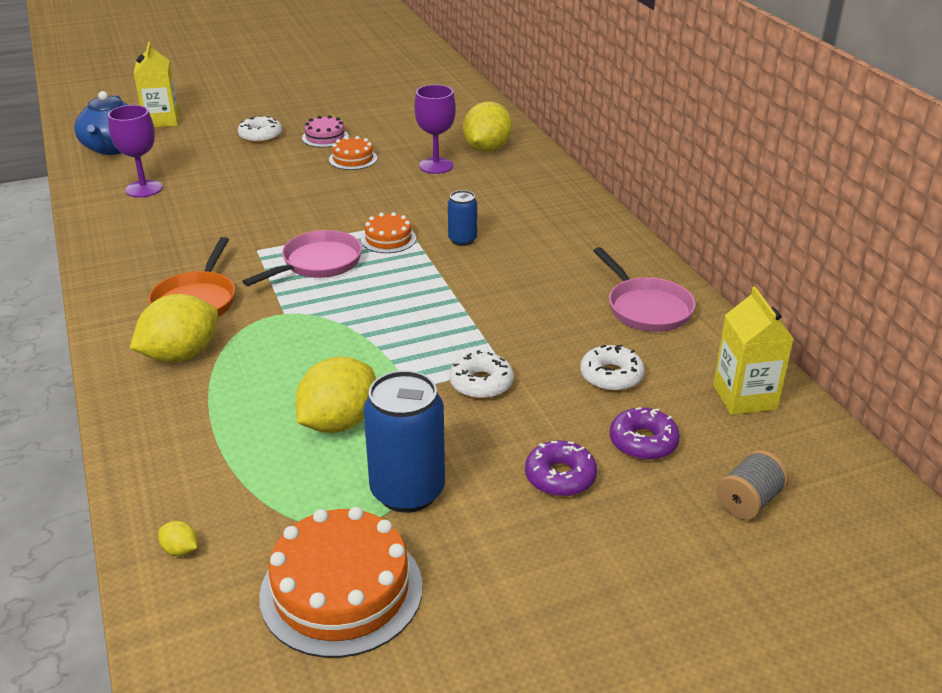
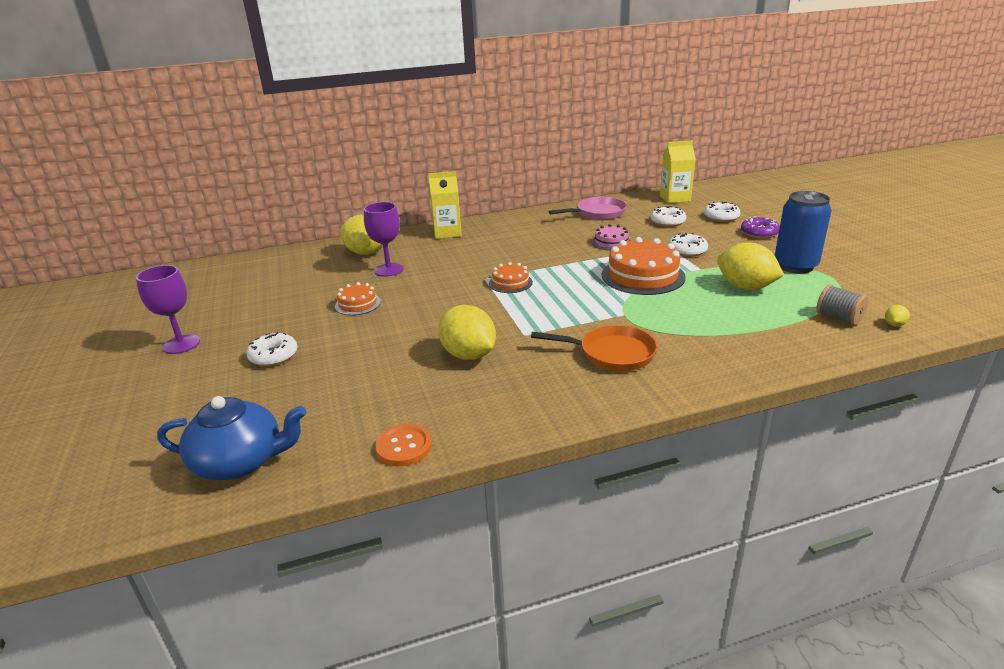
camera: 85 degrees left, 5 degrees down
(96, 203) = (404, 447): none -> orange button
(144, 189) = (378, 416): purple goblet -> purple goblet (181, 344)
(161, 120) = (174, 433): yellow carton -> yellow carton (447, 233)
(181, 355) = (693, 351): yellow lemon -> yellow lemon (468, 355)
(318, 263) = (548, 307): pink pan -> none
(325, 137) = (300, 320): pink cake -> pink cake (611, 242)
(341, 590) = (882, 278): orange cake -> orange cake (643, 276)
(462, 240) = (515, 258): blue can -> none
(643, 442) = (721, 217): purple donut -> white donut
(748, 501) = (753, 201): grey spool -> grey spool (838, 318)

